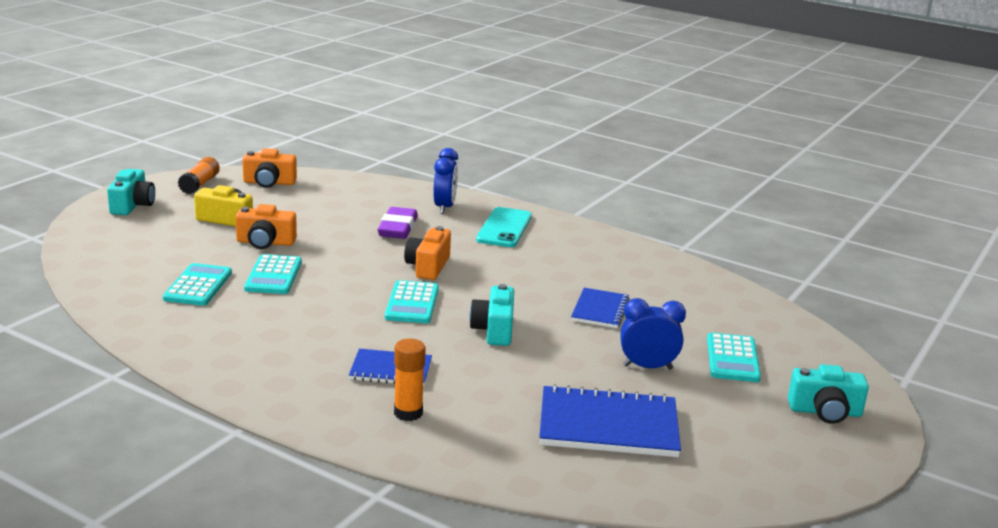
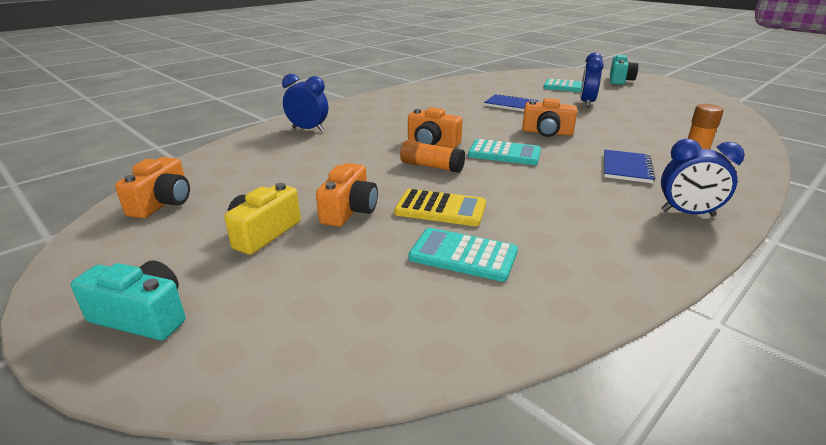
camera: 75 degrees left, 5 degrees up
(199, 184) = (113, 252): orange glue stick -> orange glue stick (431, 166)
(273, 276) = (440, 209): turquoise calculator -> yellow calculator
(279, 389) = (687, 213): none -> blue clock
(398, 228) = (344, 148): purple eraser -> none
(494, 330) = (547, 132): turquoise camera -> orange camera
(504, 228) = (364, 115): turquoise phone -> none
(608, 426) = (666, 118): blue notebook -> none

